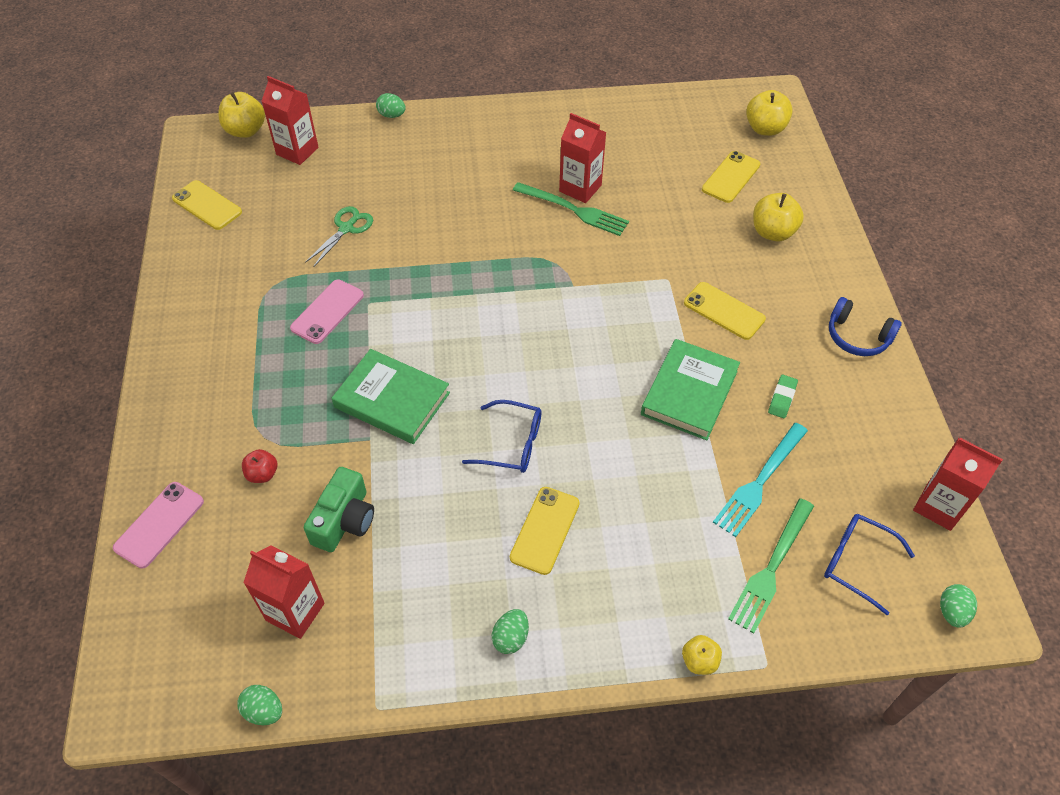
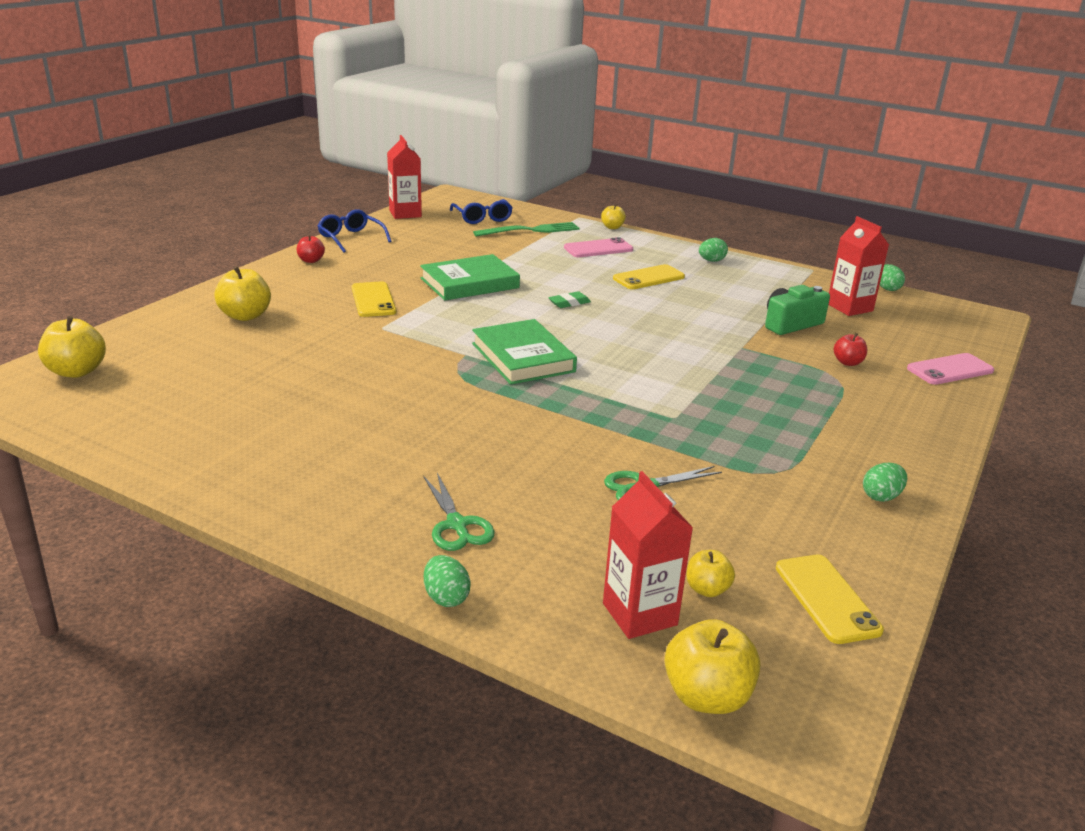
camera: 145 degrees left, 25 degrees down
(272, 180) = (707, 589): none -> yellow apple
(327, 312) = (724, 428): pink phone -> pink phone (598, 249)
(392, 400) = (705, 357): green book -> green book (522, 357)
(426, 150) = (456, 524): none -> green scissors
(512, 444) = (629, 309): blue glasses -> blue glasses (351, 238)
(575, 210) = (378, 396): green fork -> none
(580, 188) = (343, 409): red carton -> none
(731, 177) = (194, 356): yellow phone -> none
(759, 482) = (488, 247): turquoise fork -> none
(782, 398) = (413, 261): green eraser -> green eraser (569, 303)
(857, 336) = (311, 260): blue headphones -> red apple
(952, 612) = (462, 198): green egg -> green egg (881, 496)

